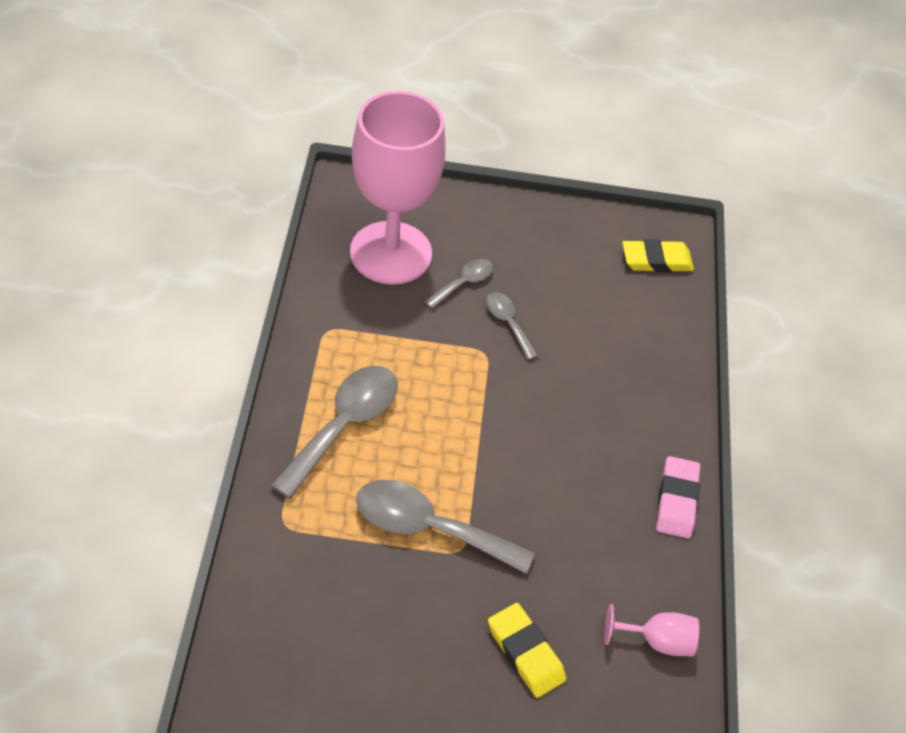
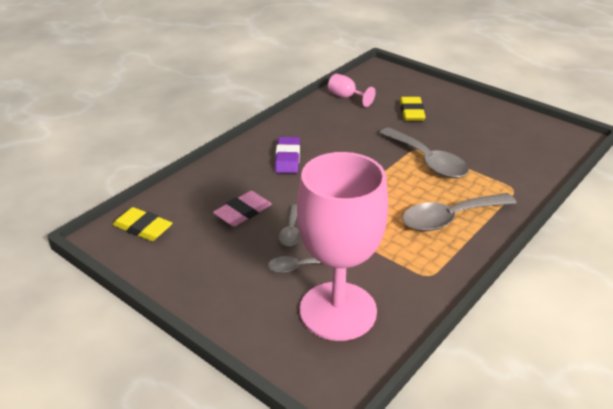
camera: 140 degrees left, 15 degrees down
(613, 439) = (287, 158): none -> purple eraser
(676, 500) = (282, 128): pink eraser -> pink eraser (243, 212)

